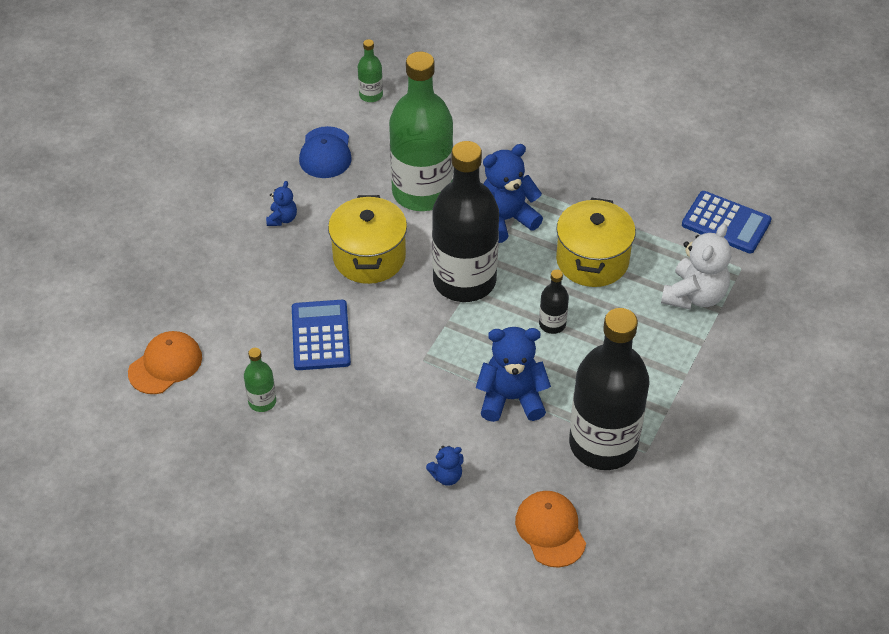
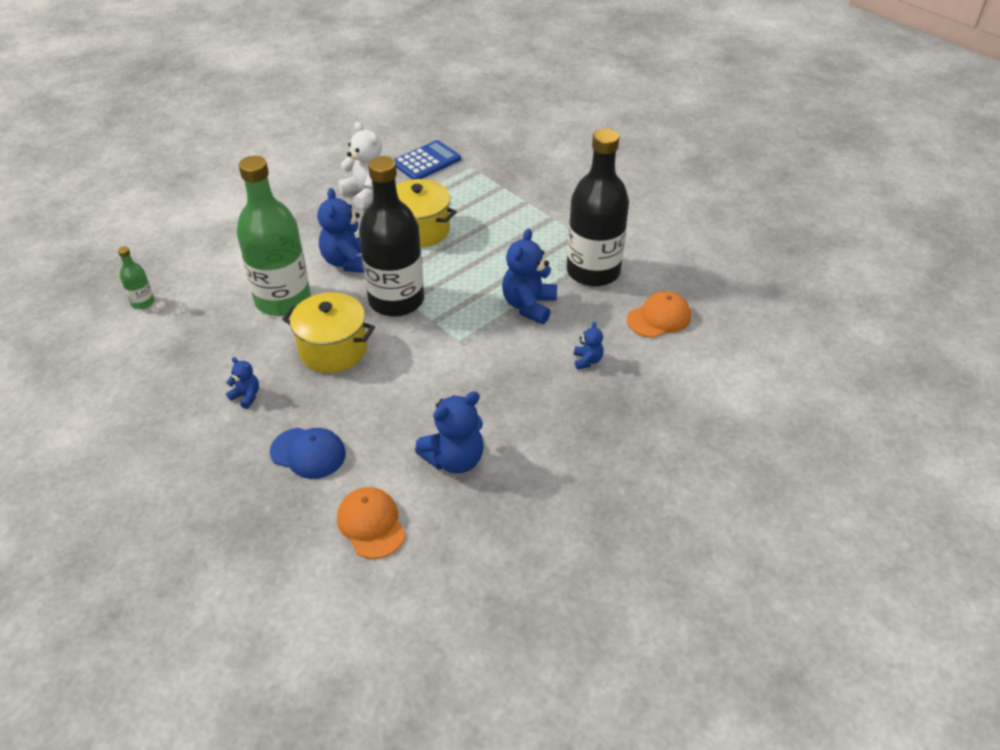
camera: 70 degrees left, 5 degrees down
(262, 401) = (454, 459): green bottle -> blue teddy bear
(321, 336) = (402, 402): blue calculator -> none
(325, 153) = (188, 348): blue cap -> blue cap (308, 453)
(550, 530) = (659, 318): orange cap -> orange cap turned 150 degrees clockwise
(552, 324) = (469, 266): black bottle -> none
(694, 296) = (483, 193): white teddy bear -> white teddy bear (367, 193)

